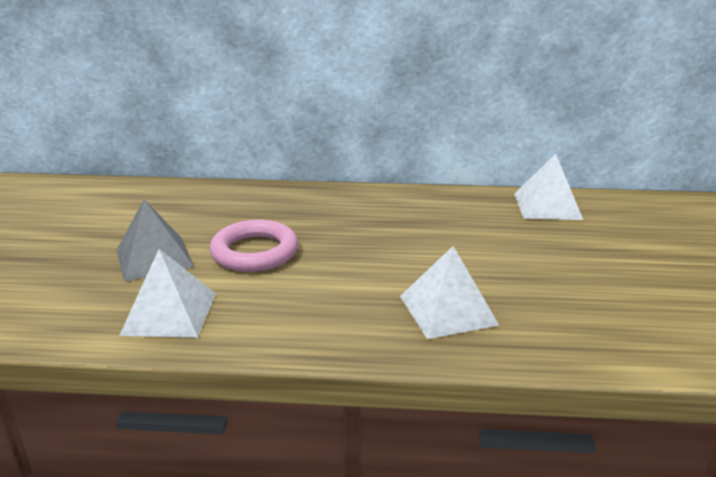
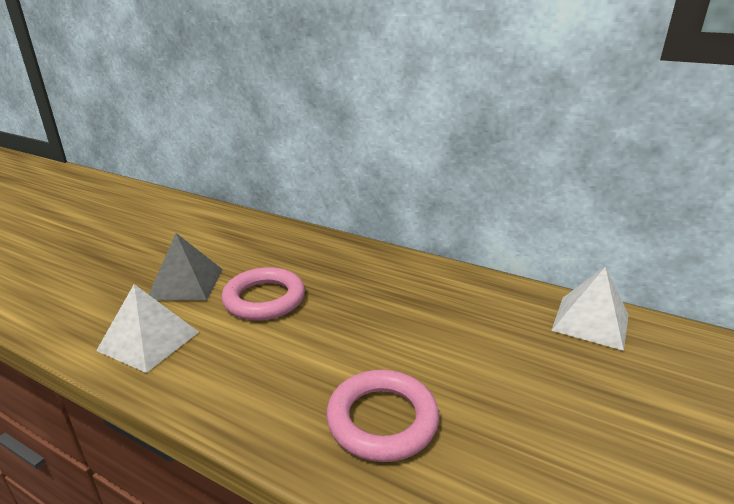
camera: 25 degrees right, 0 degrees up
(447, 310) = (382, 420): white pyramid -> pink ring

